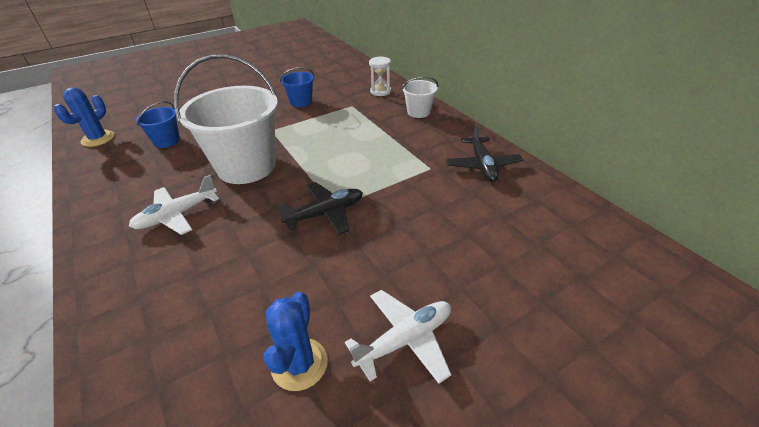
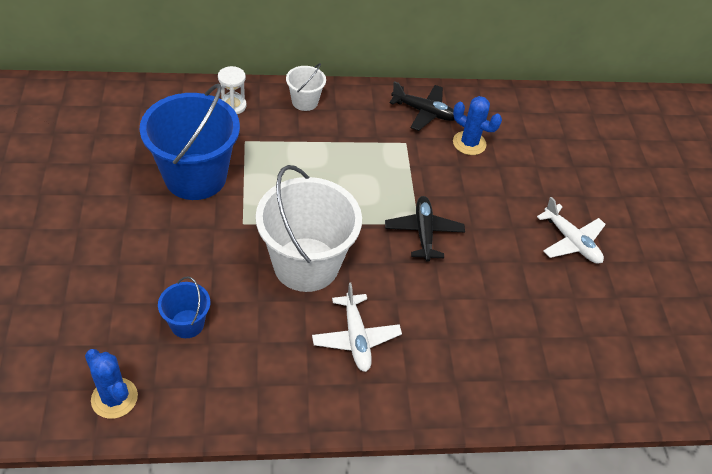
camera: 70 degrees left, 10 degrees up
(299, 364) = (565, 299): blue cactus -> blue cactus (469, 143)
(301, 102) = (195, 176): blue bucket -> blue bucket, size x2.13
(405, 340) = (571, 241): white plane -> white plane turned 150 degrees clockwise

